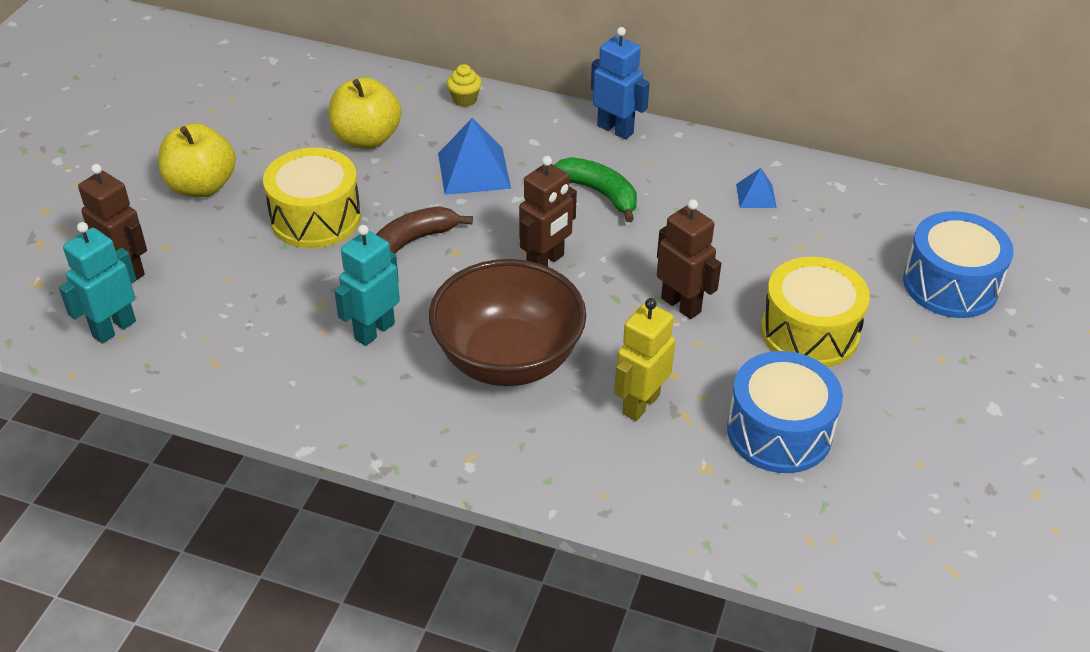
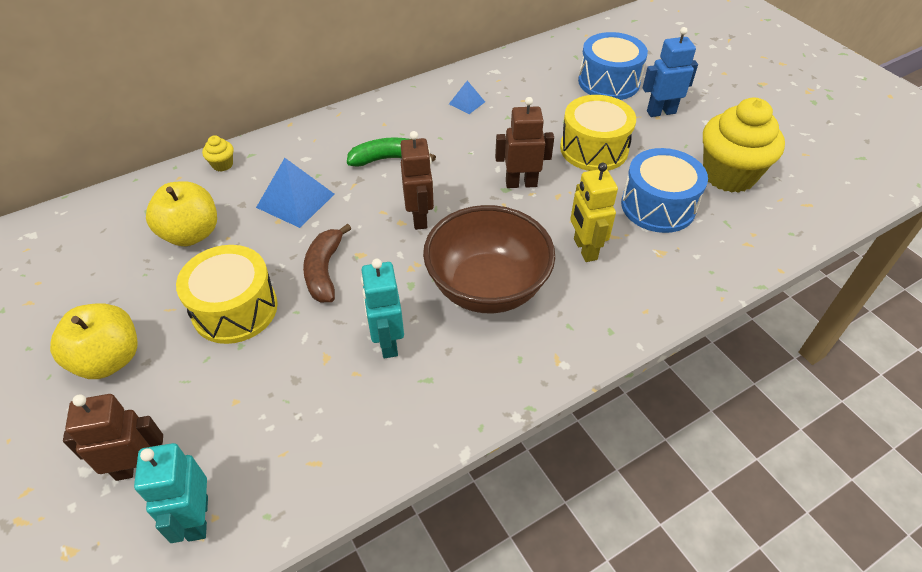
camera: 50 degrees left, 5 degrees up
(615, 129) = (342, 119): blue robot -> blue robot (661, 112)
(914, 471) = (728, 175): none -> yellow cupcake

